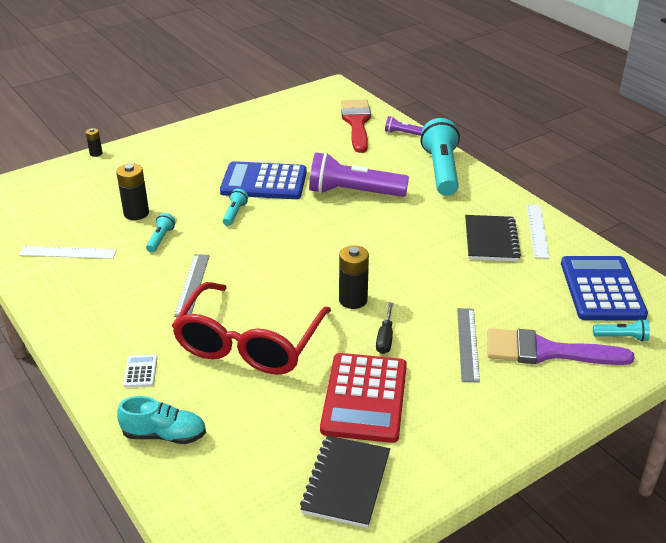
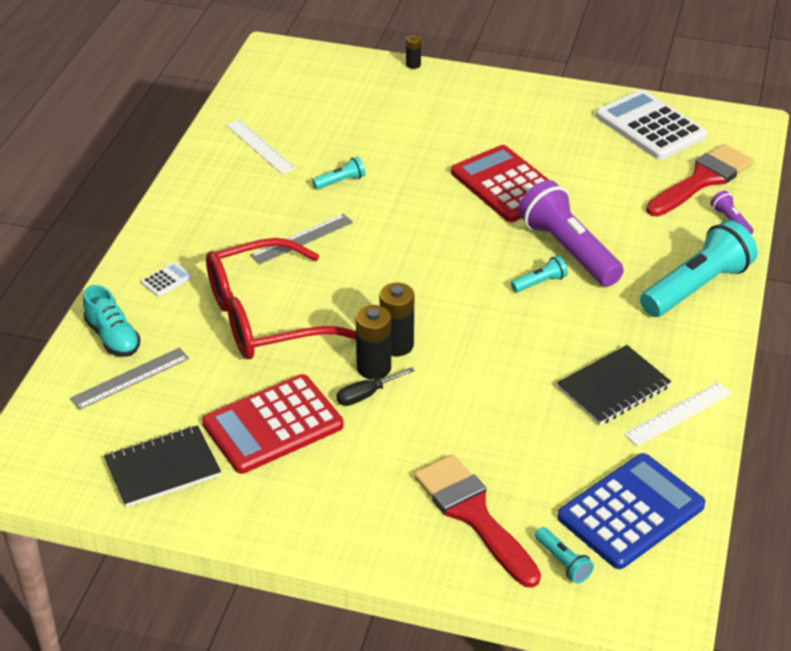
camera: 50 degrees right, 5 degrees up
(136, 213) = (358, 145): black battery -> black battery (374, 368)
(234, 213) = (433, 198): turquoise flashlight -> turquoise flashlight (540, 282)
(264, 182) = (506, 185): blue calculator -> red calculator
(288, 113) = (650, 126): none -> white calculator
(467, 344) = (421, 453): grey ruler -> grey ruler (130, 378)
(546, 351) = (473, 514): purple brush -> red brush

